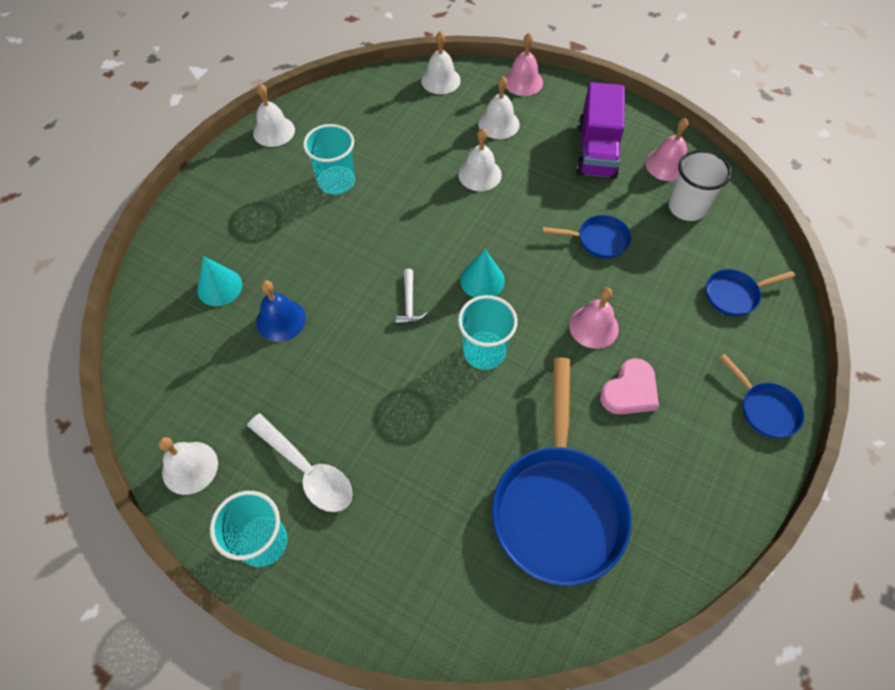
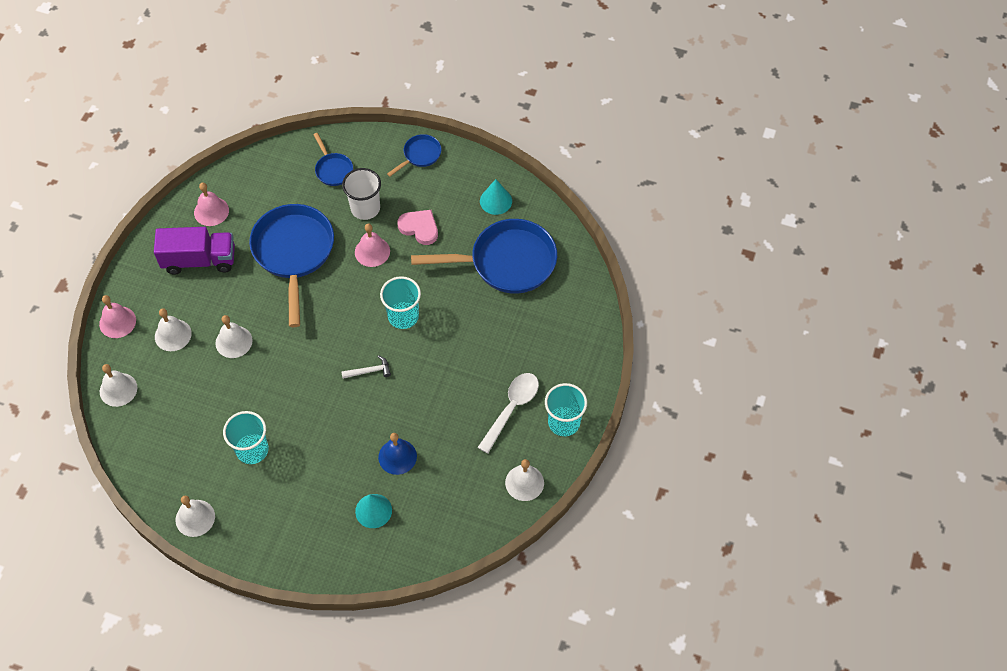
camera: 100 degrees left, 0 degrees up
(482, 280) = (341, 325): turquoise cone -> turquoise cone (495, 201)
(598, 240) = (294, 253): blue pan -> blue pan, size x2.13
(686, 207) = (255, 198): white cup -> white cup (365, 208)

